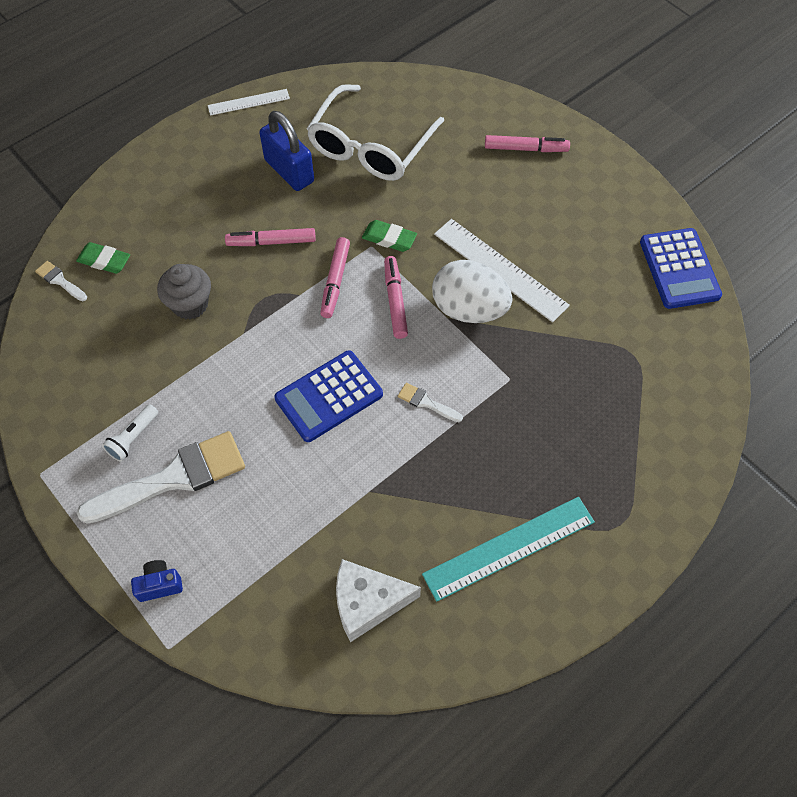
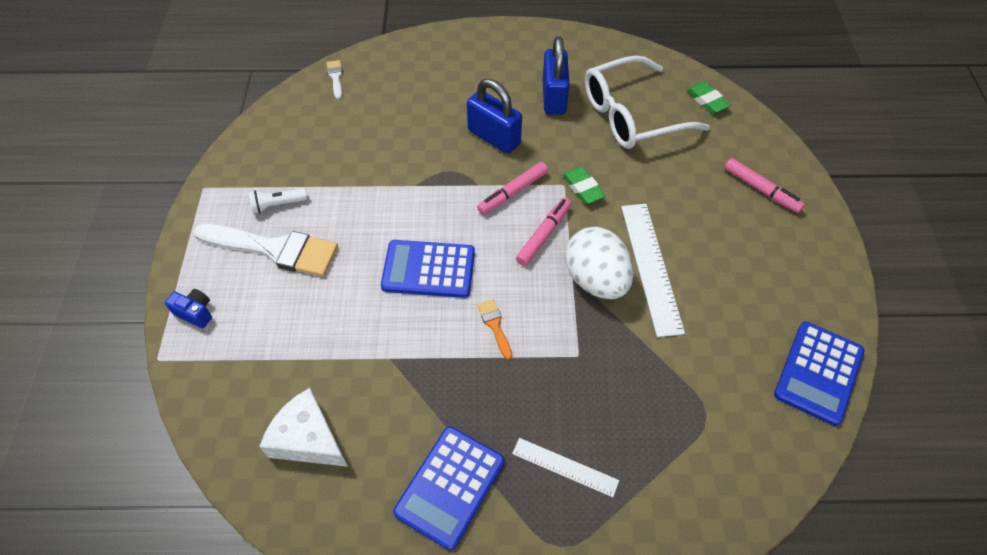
camera: 40 degrees right, 5 degrees down
(104, 260) = (374, 82): green eraser -> green eraser (707, 100)
(190, 304) = (399, 143): grey cupcake -> none
(248, 102) = (570, 36): white ruler -> white ruler (565, 467)
(271, 242) = (494, 137): pink marker -> blue padlock
(426, 402) = (494, 325): white brush -> orange brush
(509, 547) = (450, 486): turquoise ruler -> blue calculator

